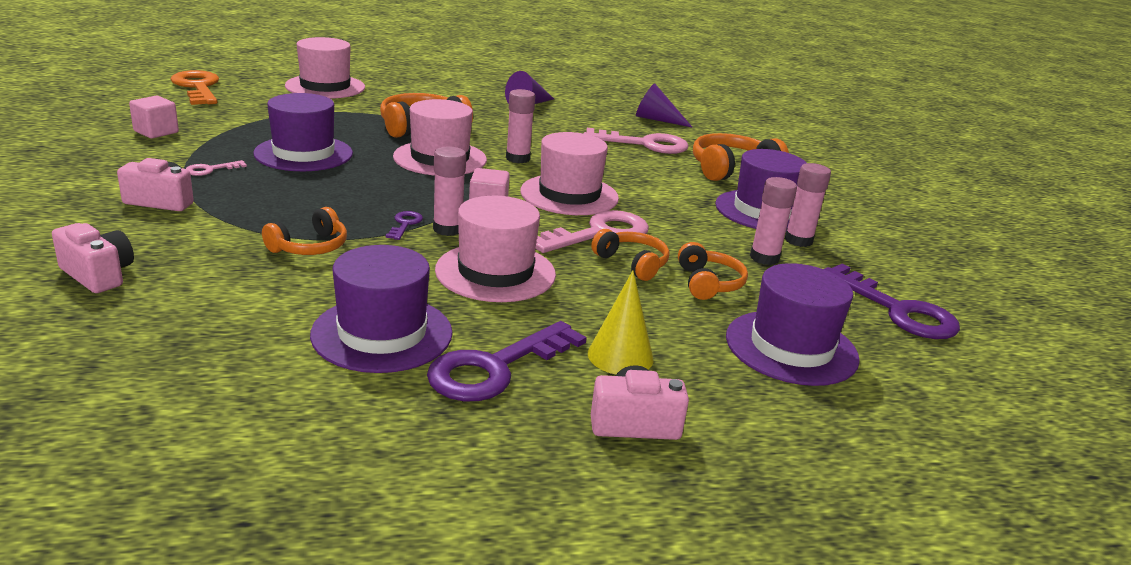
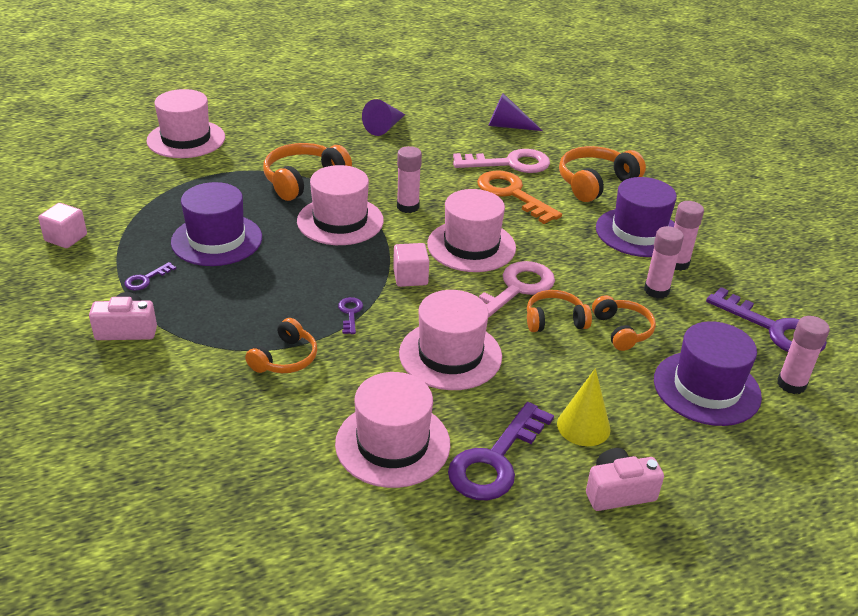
camera: 10 degrees left, 10 degrees up
(98, 275) = (128, 430): pink camera -> none
(198, 87) = (66, 165): orange key -> orange key (512, 194)
(210, 170) = (146, 279): pink key -> purple key
(382, 333) = (392, 444): purple hat -> pink hat
(448, 229) = (388, 311): pink glue stick -> pink glue stick (791, 384)
(632, 263) = (554, 320): orange headphones -> orange headphones turned 45 degrees counterclockwise

